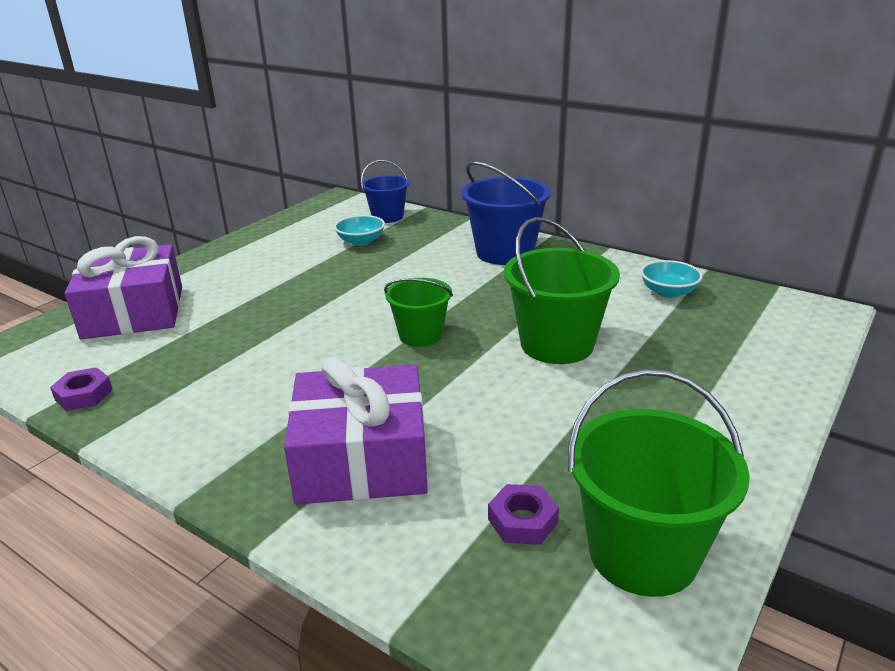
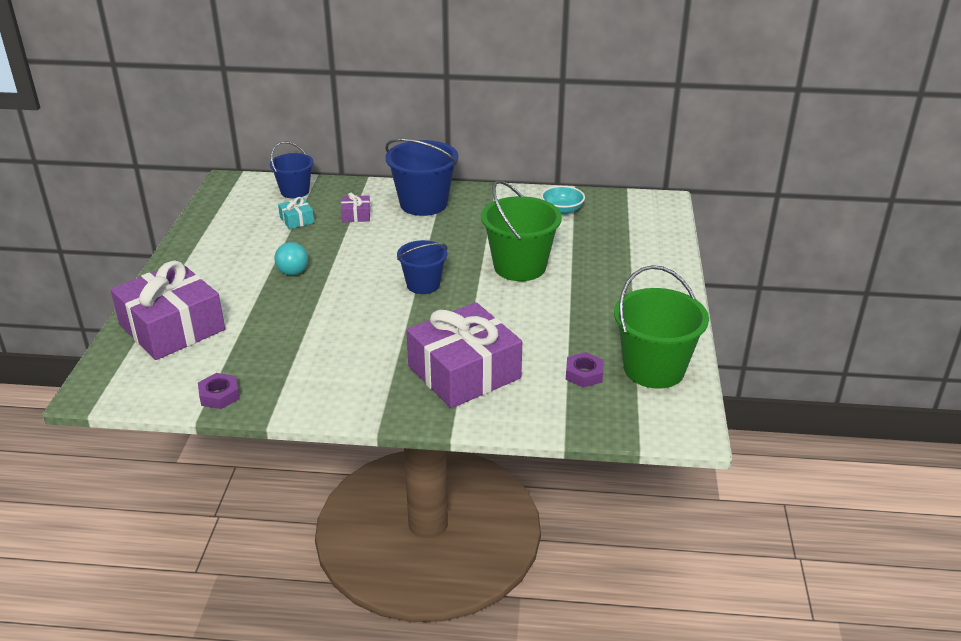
camera: 30 degrees left, 5 degrees up
(306, 284) = (292, 268): none -> turquoise light bulb
(361, 241) = (297, 220): turquoise bowl -> turquoise gift
(420, 335) = (423, 285): green bucket -> blue bucket
(423, 249) = (356, 215): none -> purple gift

